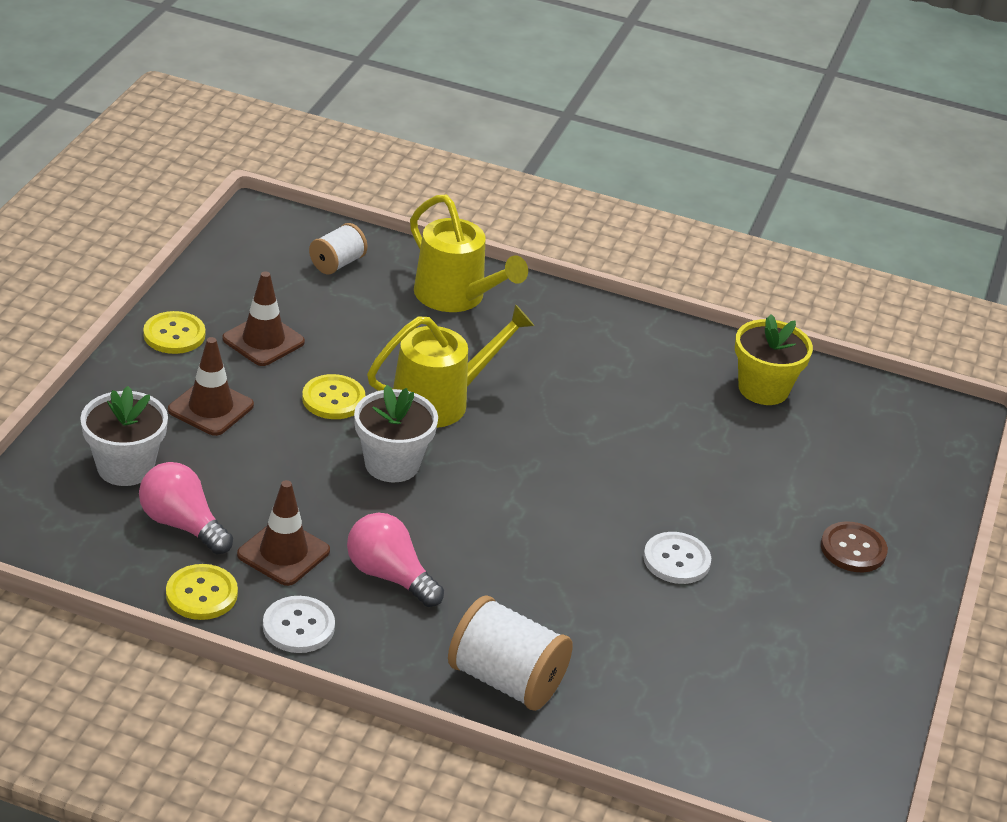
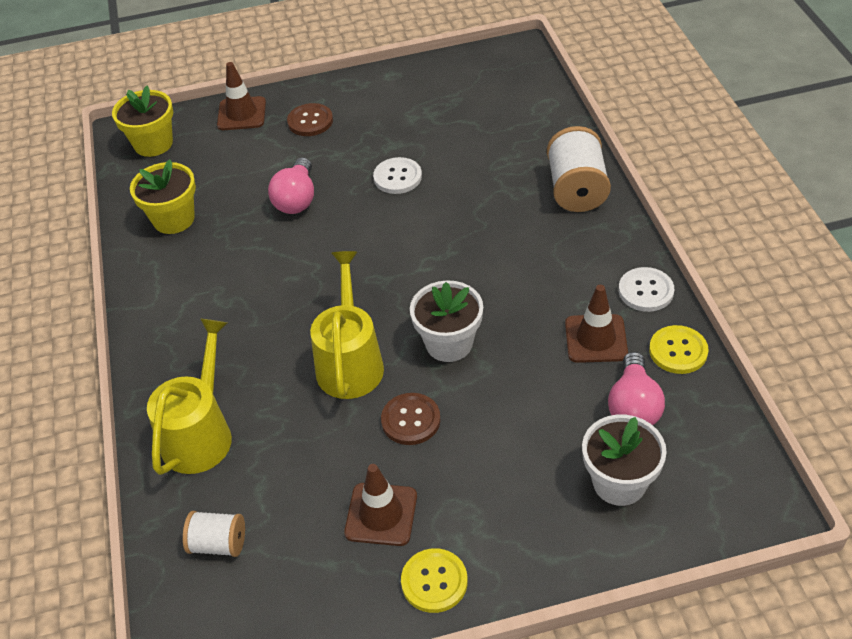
camera: 115 degrees left, 10 degrees up
(211, 408) = (499, 484): brown traffic cone -> brown traffic cone (241, 114)
(333, 399) = (411, 420): yellow button -> brown button
(389, 576) = (555, 280): pink light bulb -> pink light bulb (297, 199)
(440, 400) = (350, 361): yellow watering can -> yellow watering can turned 60 degrees clockwise
(916, 426) = (153, 144): none -> yellow flower pot

